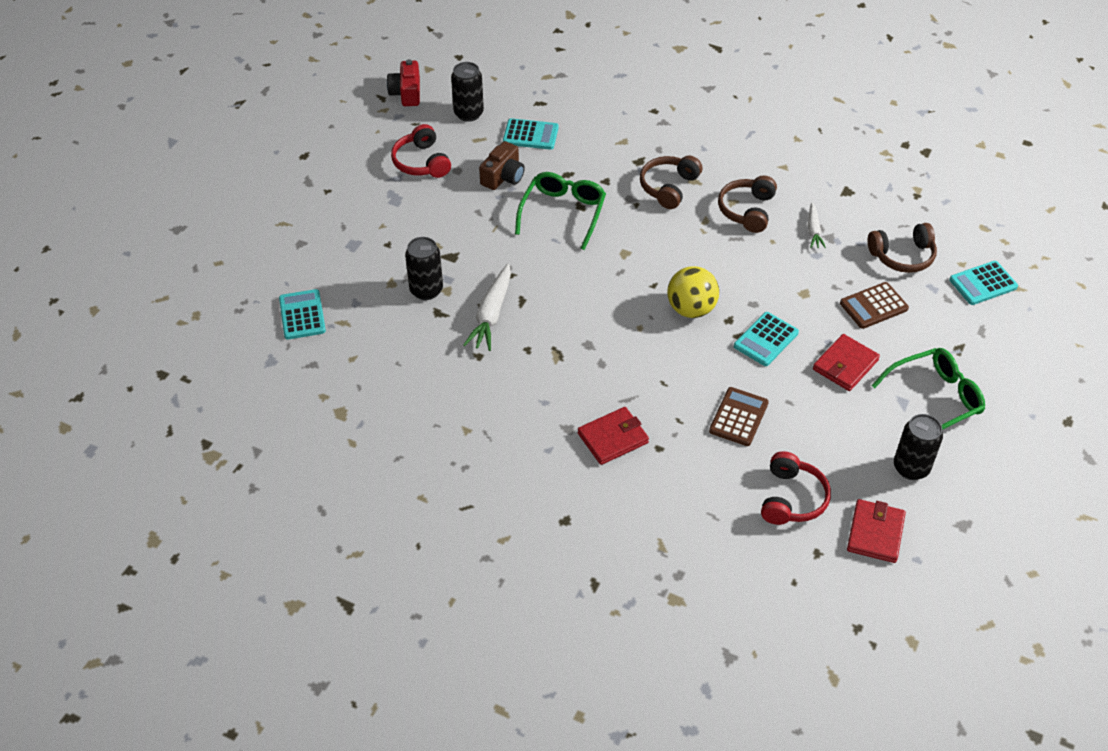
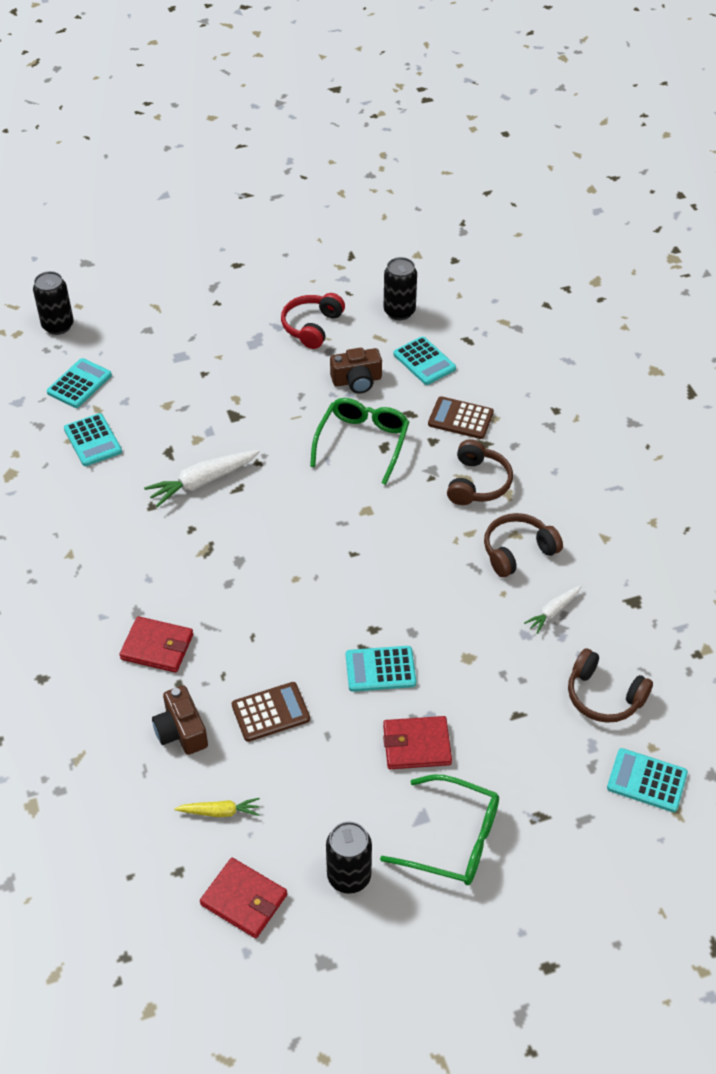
camera: 45 degrees right, 0 degrees up
(370, 345) = (92, 440): none -> turquoise calculator
(406, 93) = (374, 264): red camera -> none
(426, 290) = (183, 428): black can -> black can (58, 326)
(563, 213) = (362, 443): green glasses -> green glasses turned 45 degrees counterclockwise
(669, 187) = (477, 483): brown headphones -> brown headphones turned 120 degrees clockwise
(691, 309) = (355, 596): yellow ball -> none
(701, 474) = (181, 731): none -> brown camera
(792, 498) = (220, 812): red headphones -> yellow carrot
(873, 306) = (513, 717): brown calculator -> brown calculator (460, 418)
(875, 533) = (244, 900): red wallet -> red wallet turned 60 degrees clockwise

